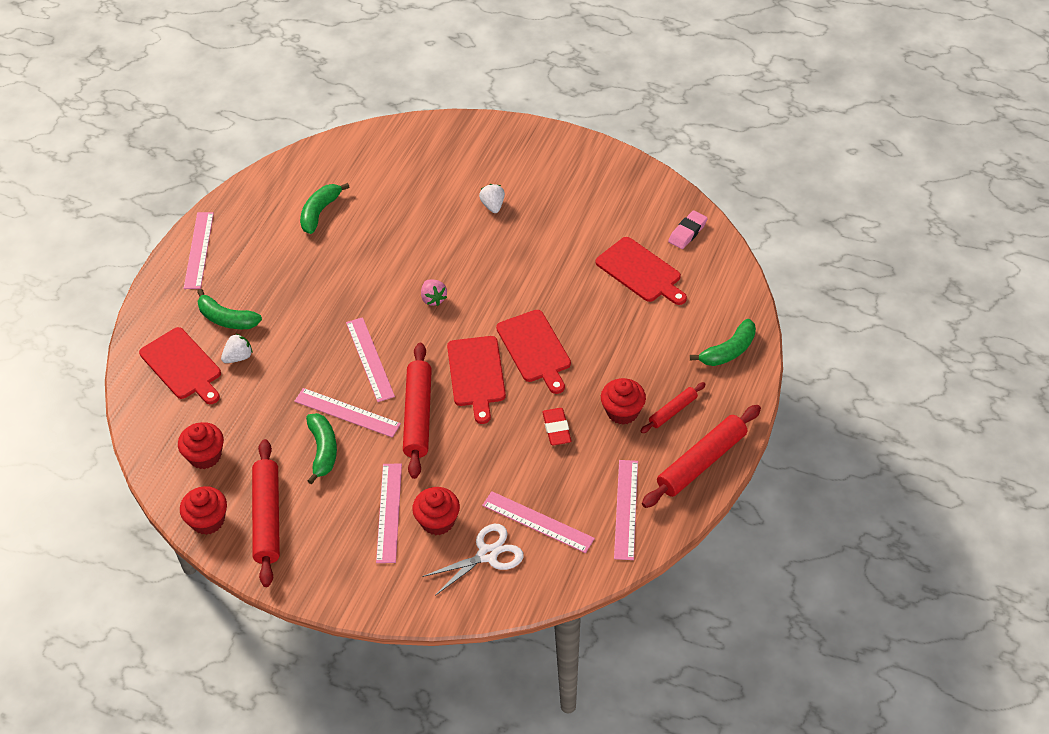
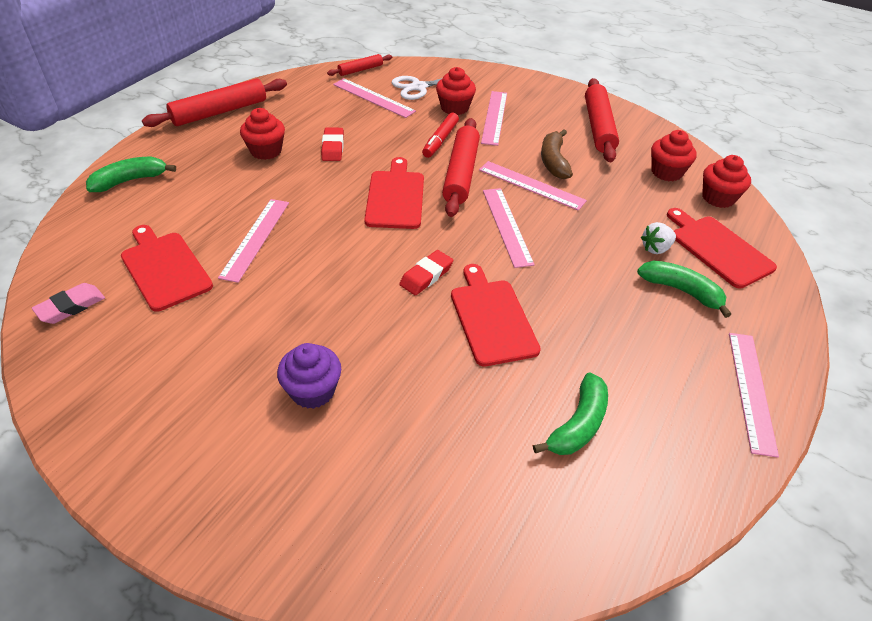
camera: 175 degrees left, 5 degrees down
(208, 521) = (650, 131): red cupcake -> red cupcake (718, 198)
(323, 450) = (553, 161): green banana -> brown banana
(433, 299) = (426, 276): pink strawberry -> red eraser
(446, 461) = (440, 140): none -> red marker
(493, 206) = (313, 391): white strawberry -> purple cupcake
(535, 349) = (326, 210): red cutting board -> red cutting board (491, 318)
(626, 509) = (299, 95): pink ruler -> pink ruler (255, 238)
(673, 411) = (220, 145): red rolling pin -> red rolling pin (360, 70)

